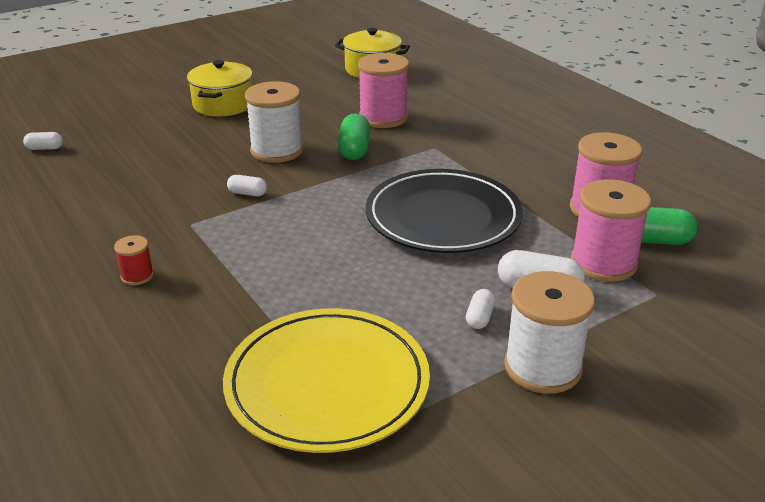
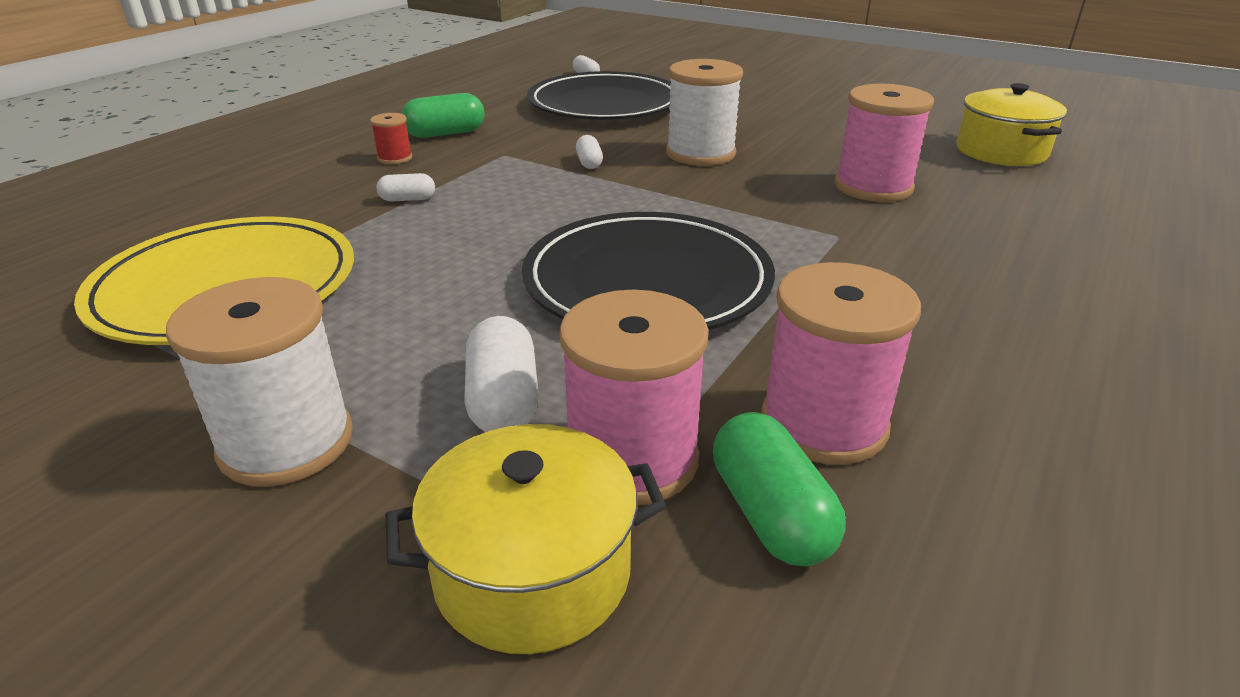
camera: 65 degrees right, 0 degrees up
(131, 158) = (605, 104): none -> black plate
(223, 104) = (768, 108): yellow pot -> yellow pot (532, 572)
(354, 150) = (759, 190): green capsule -> green capsule (445, 133)
(480, 317) = (399, 361): white capsule -> white capsule (408, 199)

